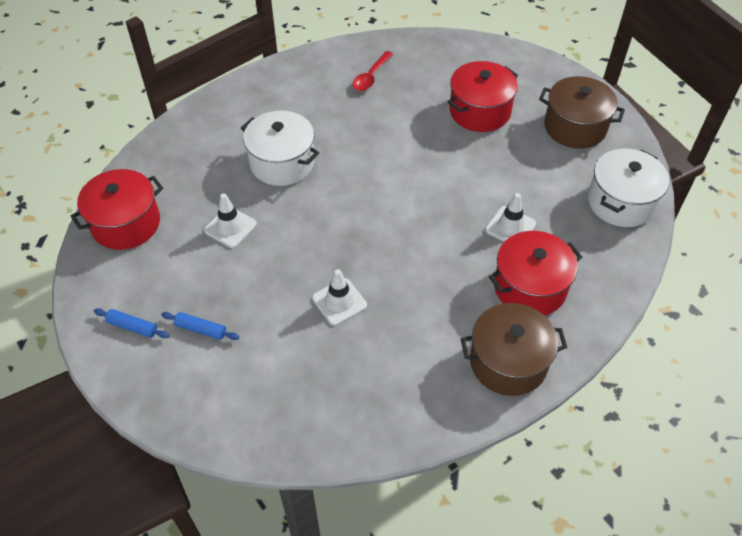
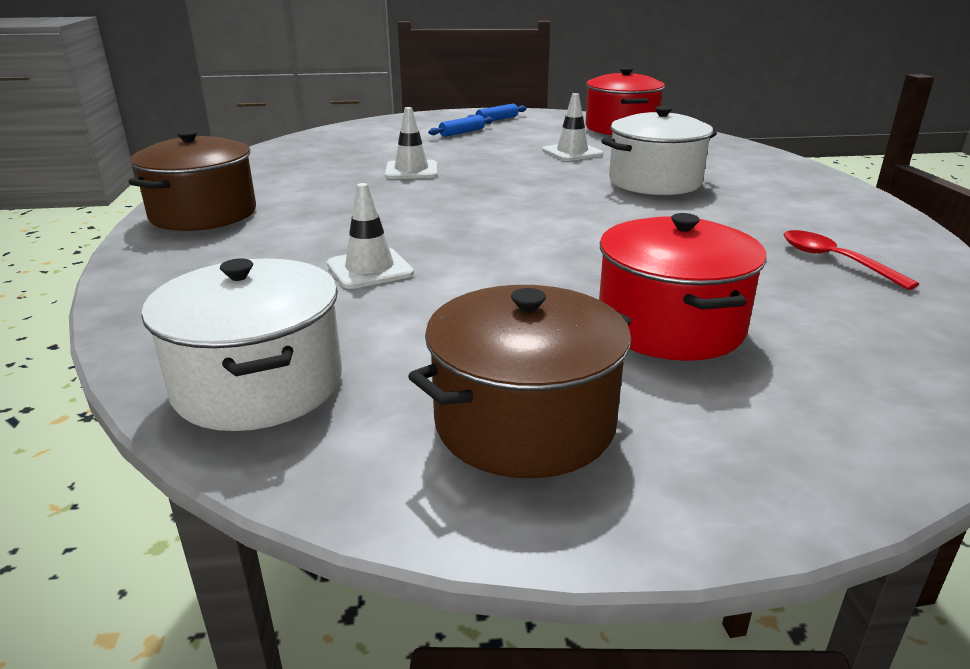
camera: 120 degrees right, 25 degrees down
(530, 287) = (259, 251): red pot -> none

